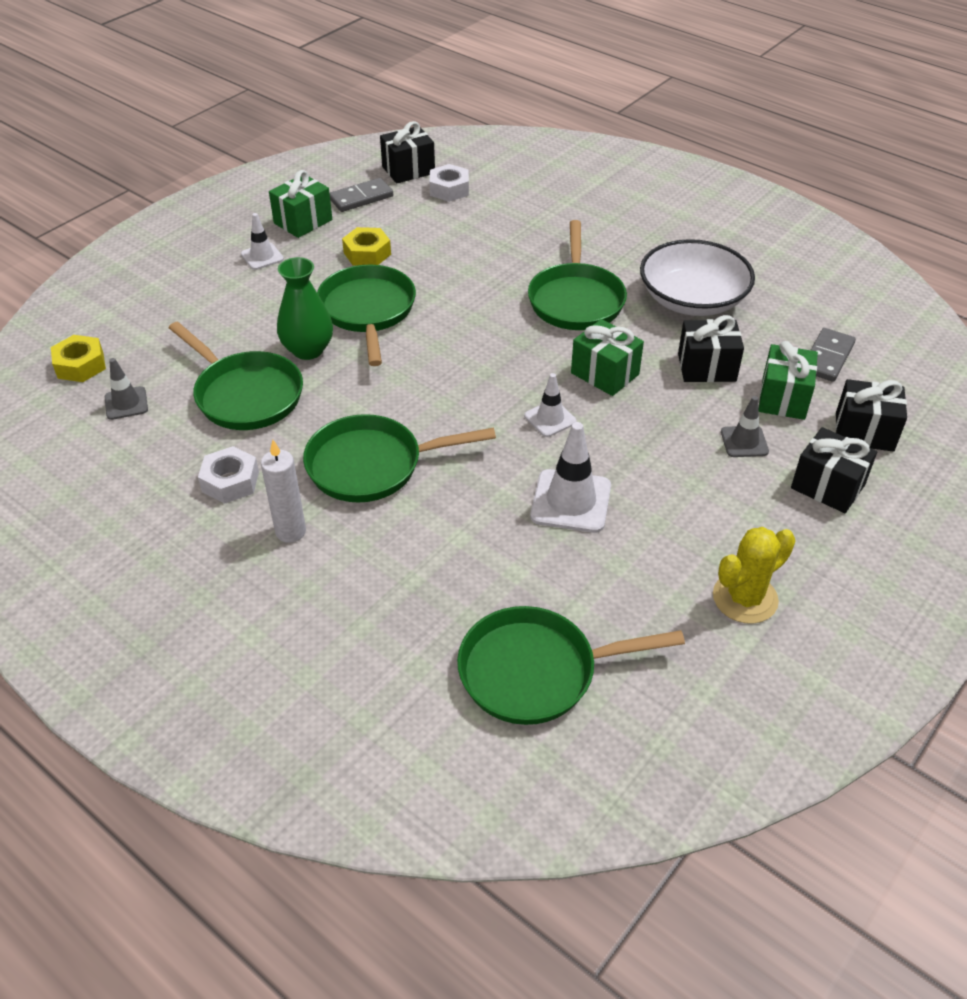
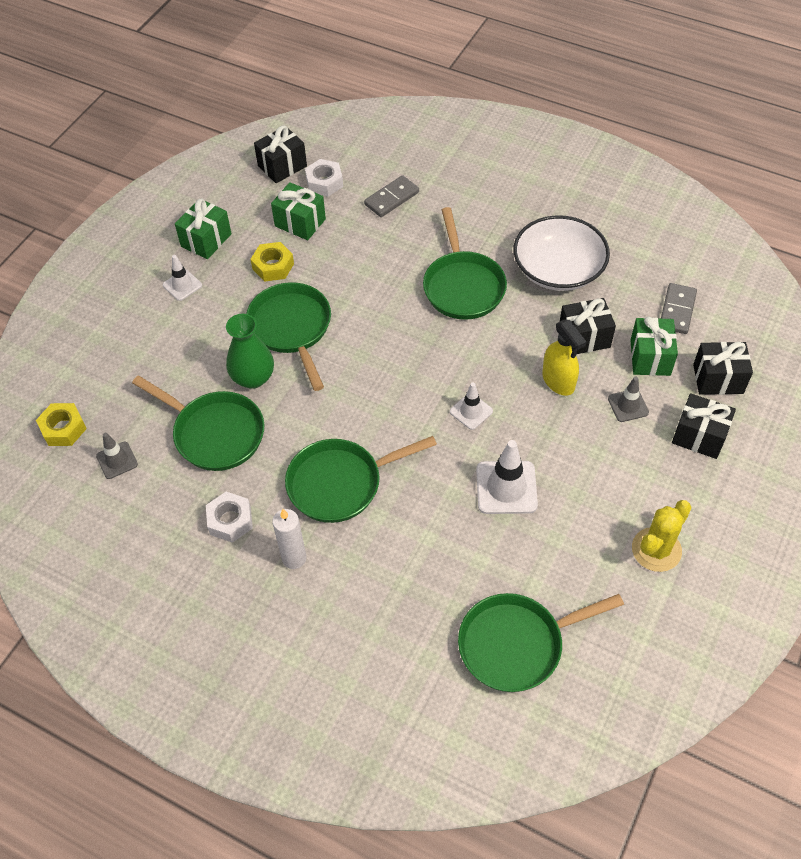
camera: 10 degrees left, 10 degrees up
(361, 198) = (249, 205): grey domino -> grey domino (392, 198)
(605, 374) = (504, 358): green gift -> green gift (300, 222)
(664, 405) = (558, 381): none -> yellow spray bottle

